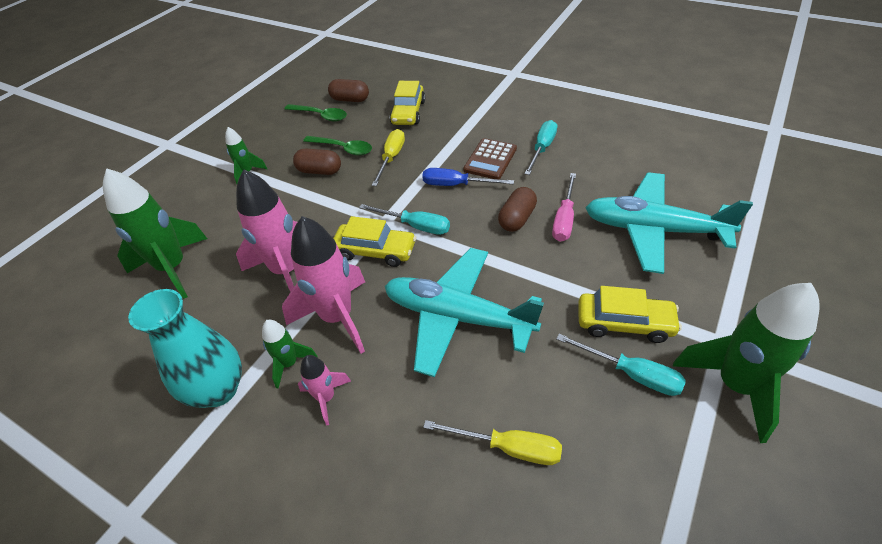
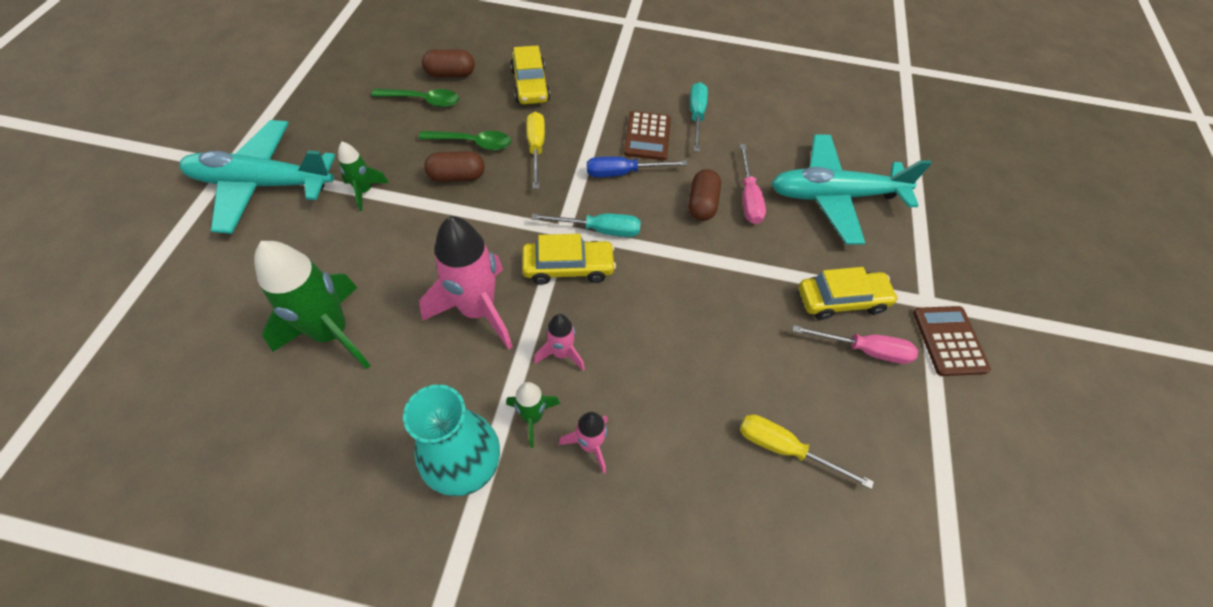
camera: 25 degrees left, 10 degrees up
(337, 317) = (561, 353): pink rocket -> pink rocket, size x0.51
(457, 317) = (686, 326): turquoise plane -> turquoise plane (262, 184)
(508, 448) = (785, 449): yellow screwdriver -> yellow screwdriver turned 150 degrees counterclockwise
(631, 374) = (864, 350): turquoise screwdriver -> pink screwdriver
(735, 385) = (949, 341): green rocket -> brown calculator

